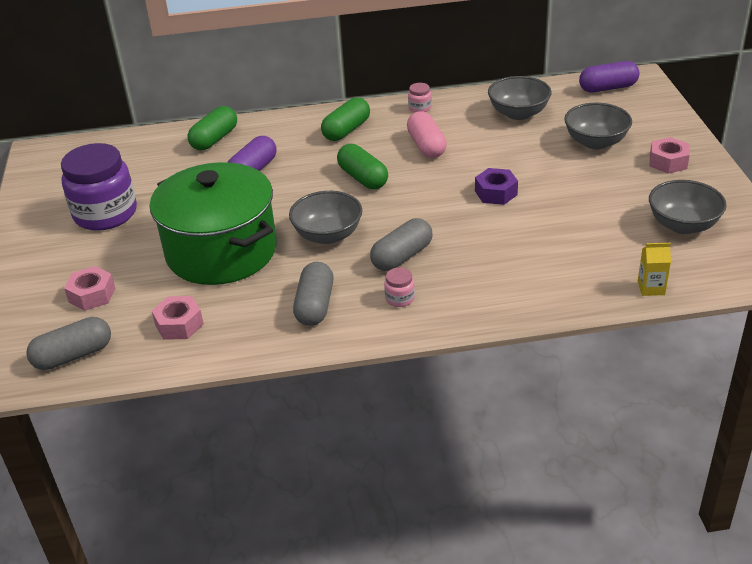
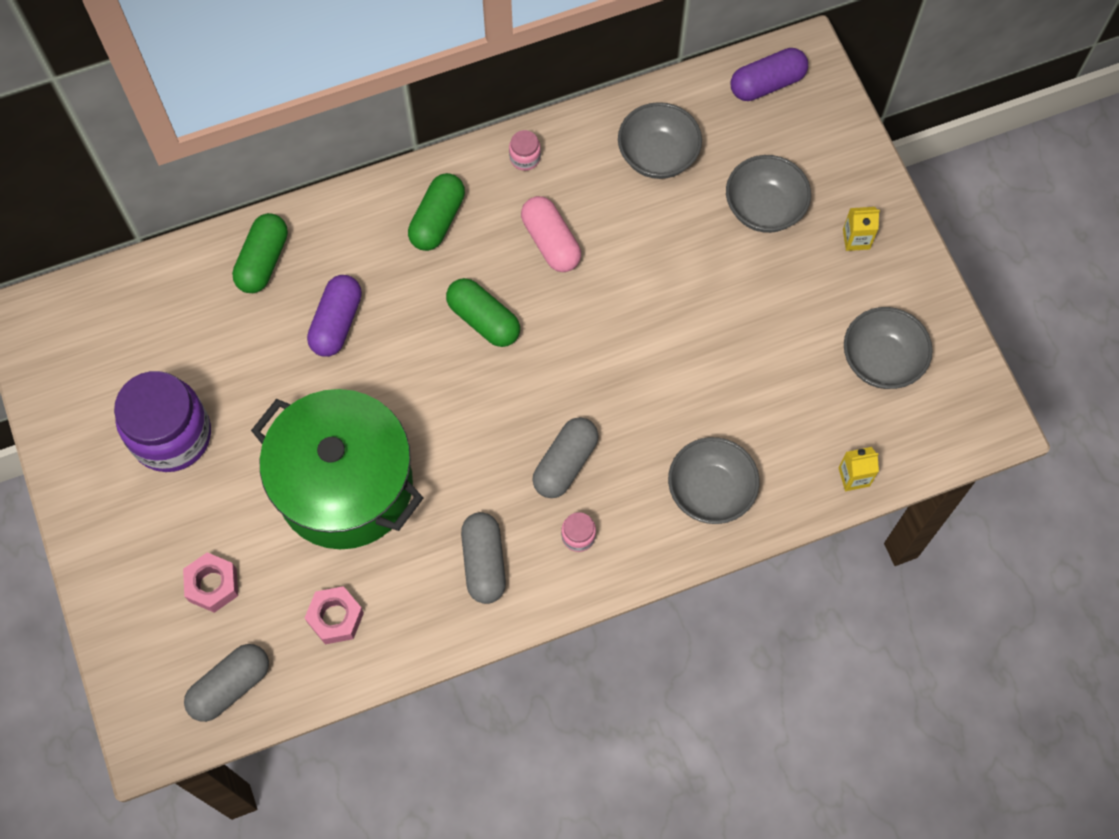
camera: 15 degrees left, 30 degrees up
(328, 235) = (467, 437): grey bowl -> grey bowl (710, 491)
(496, 193) = (655, 328): purple nut -> none
(668, 162) = (856, 239): pink nut -> yellow carton

